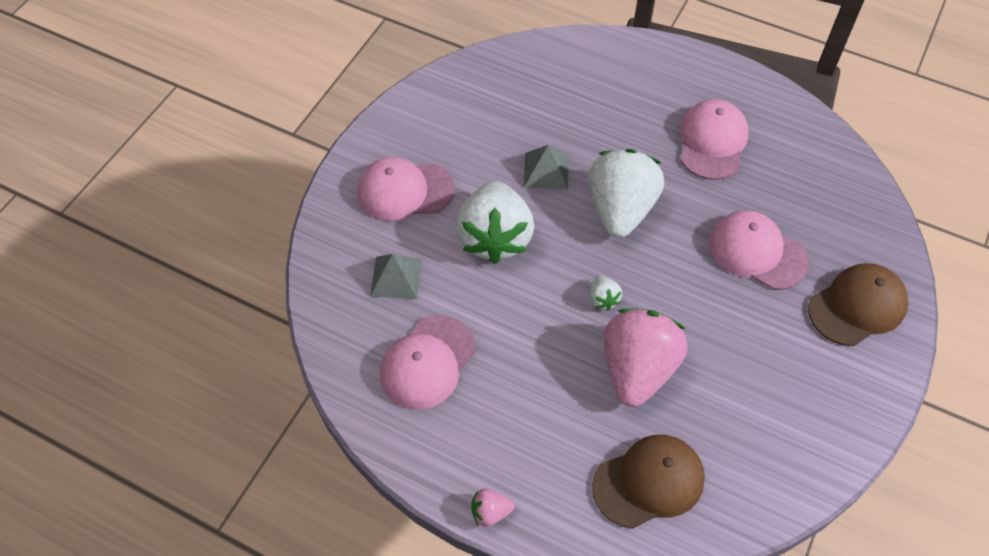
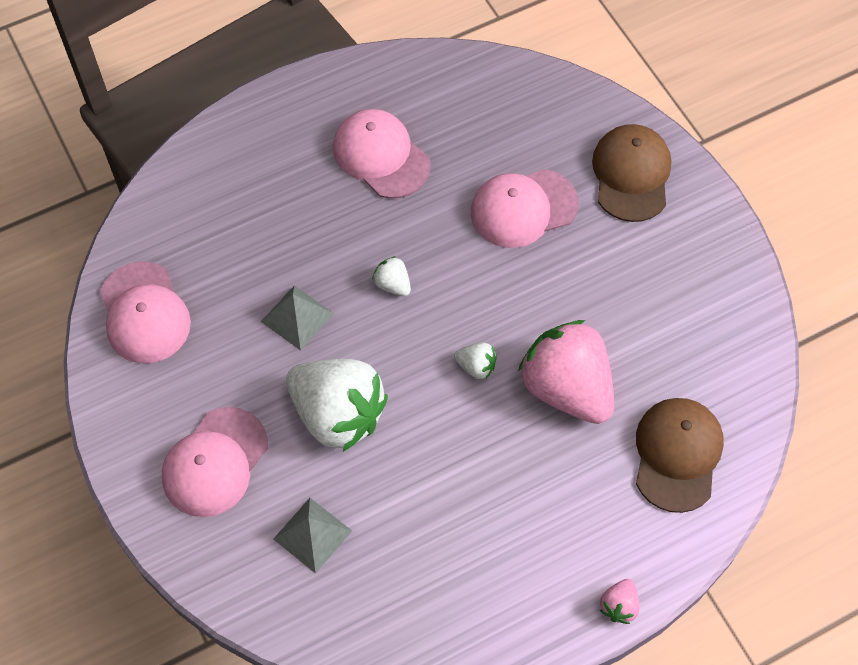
camera: 55 degrees left, 5 degrees up
(427, 362) = (429, 565): pink cap -> pink cap (144, 313)
(620, 209) = (392, 284): white strawberry -> white strawberry, size x0.42

